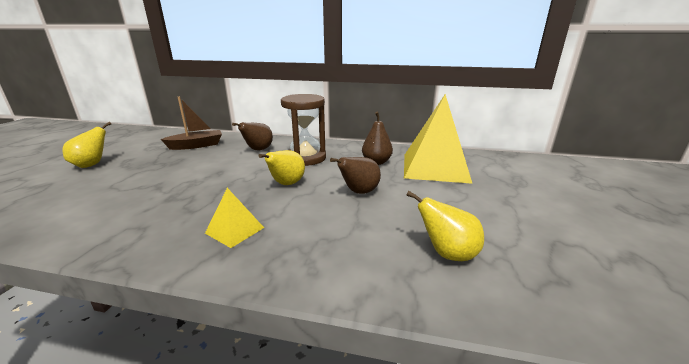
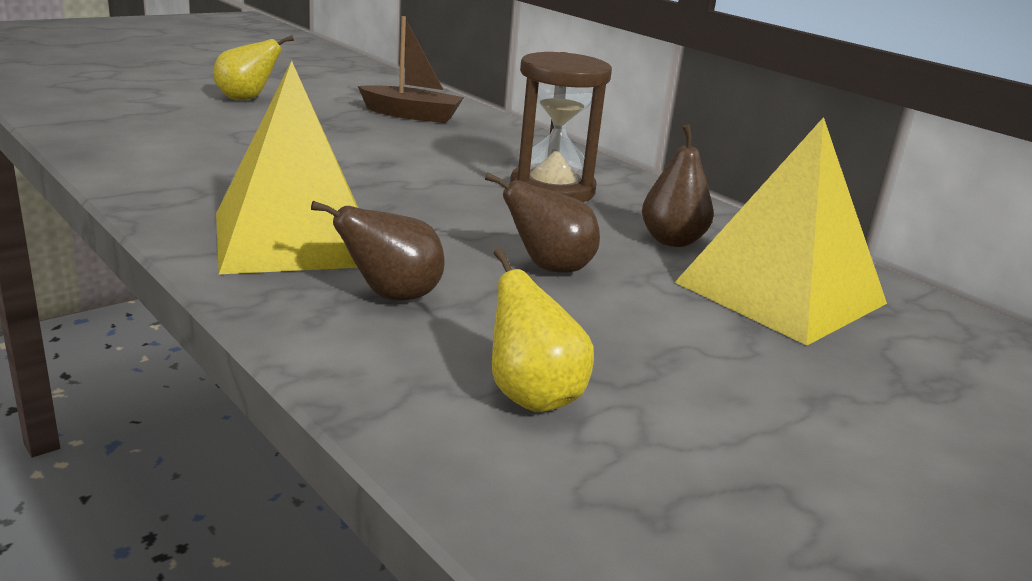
camera: 35 degrees right, 0 degrees up
(235, 230) = (295, 238): yellow pyramid -> yellow pyramid, size x2.16
(258, 150) = (494, 151): brown pear -> brown pear (391, 296)
(286, 184) = (454, 213): yellow pear -> none

